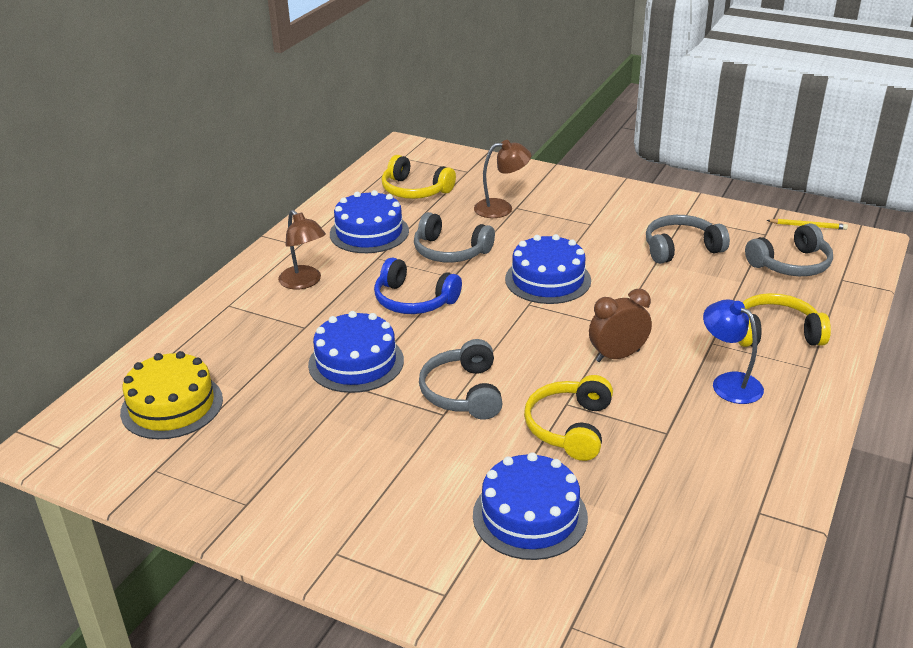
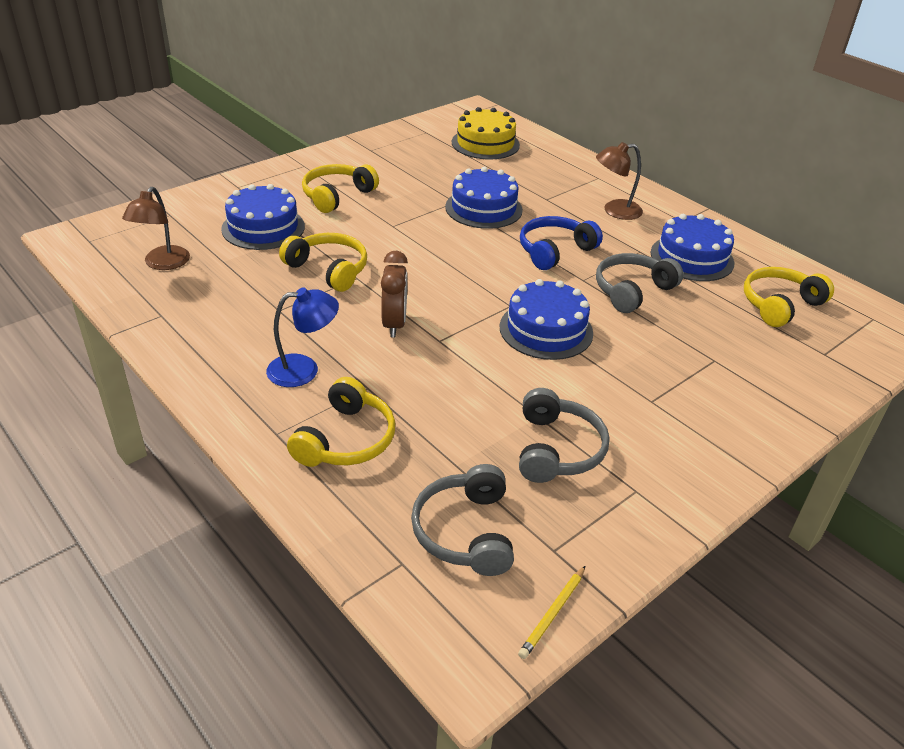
camera: 110 degrees right, 5 degrees up
(404, 484) = (337, 196): none -> yellow headphones
(463, 392) = (410, 239): grey headphones -> none
(501, 208) = (716, 349): brown lamp -> brown lamp (163, 264)

